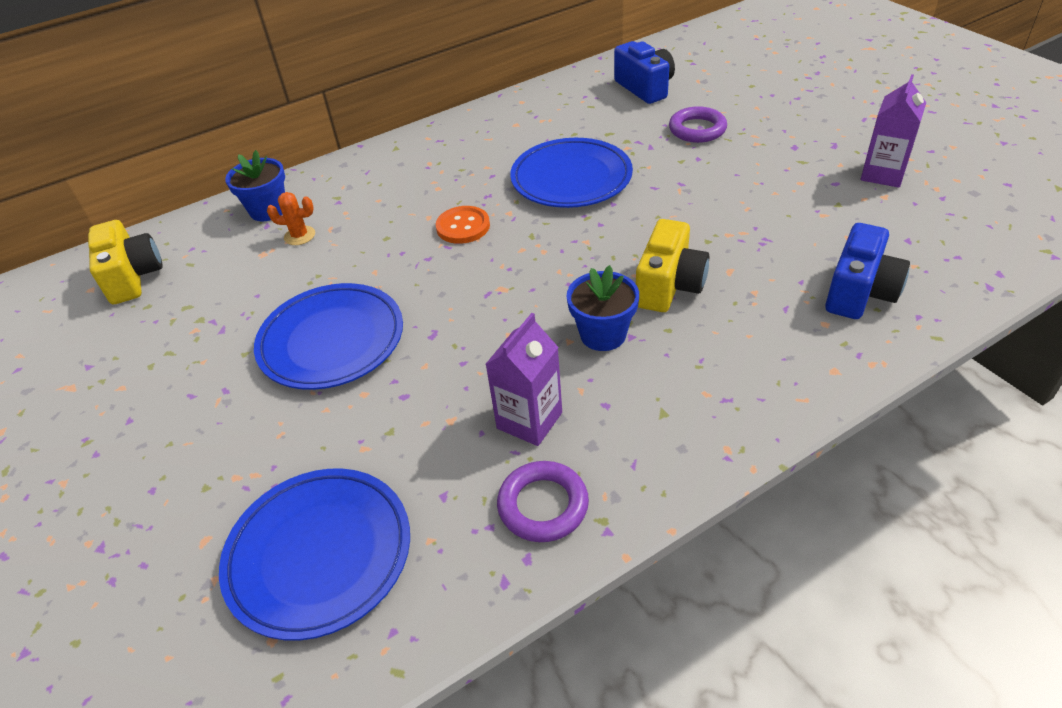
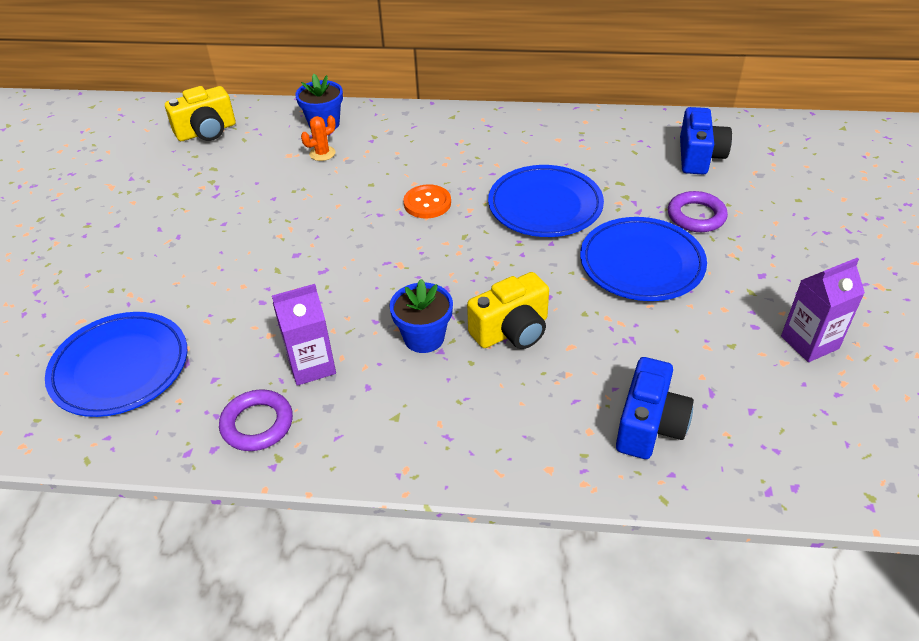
camera: 35 degrees right, 0 degrees up
(133, 277) = (206, 131): yellow camera -> yellow camera turned 45 degrees clockwise
(299, 236) = (322, 153): orange cactus -> orange cactus turned 75 degrees counterclockwise
(331, 341) = (263, 239): blue plate -> blue plate (641, 264)
(859, 292) = (649, 425): blue camera -> blue camera turned 45 degrees counterclockwise

